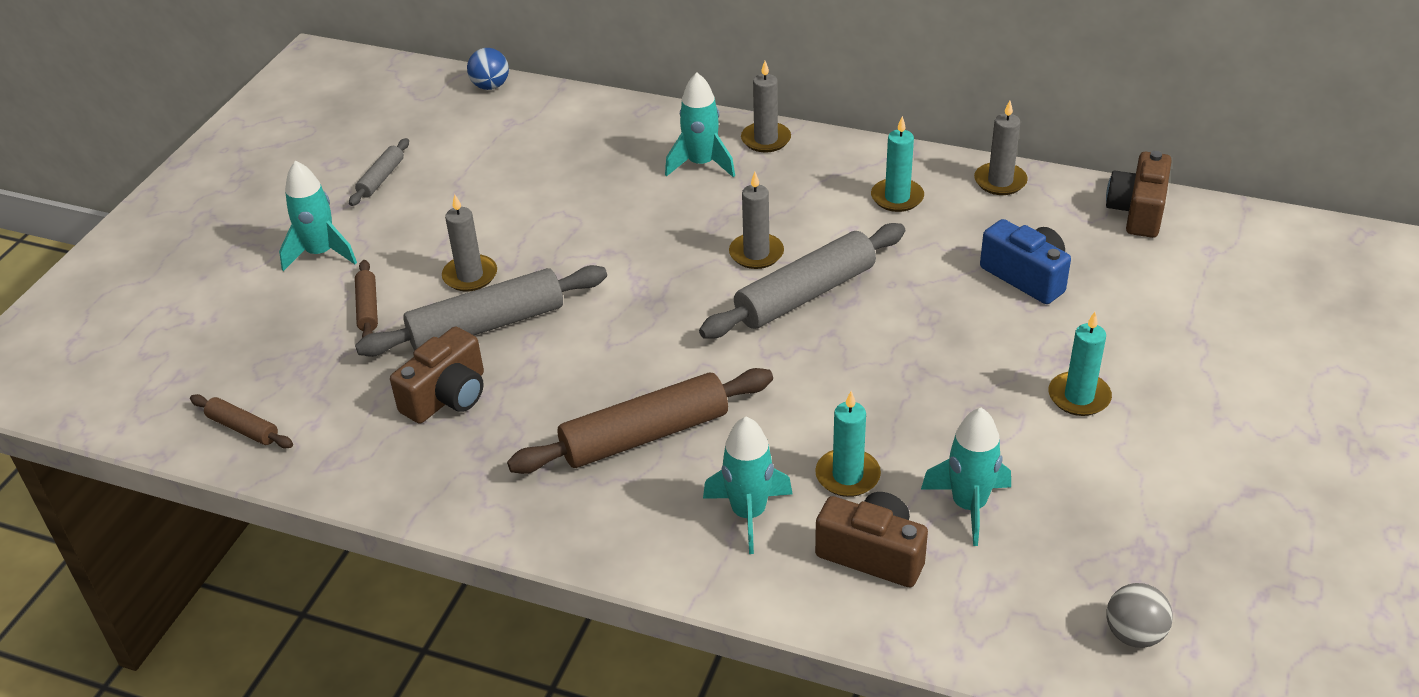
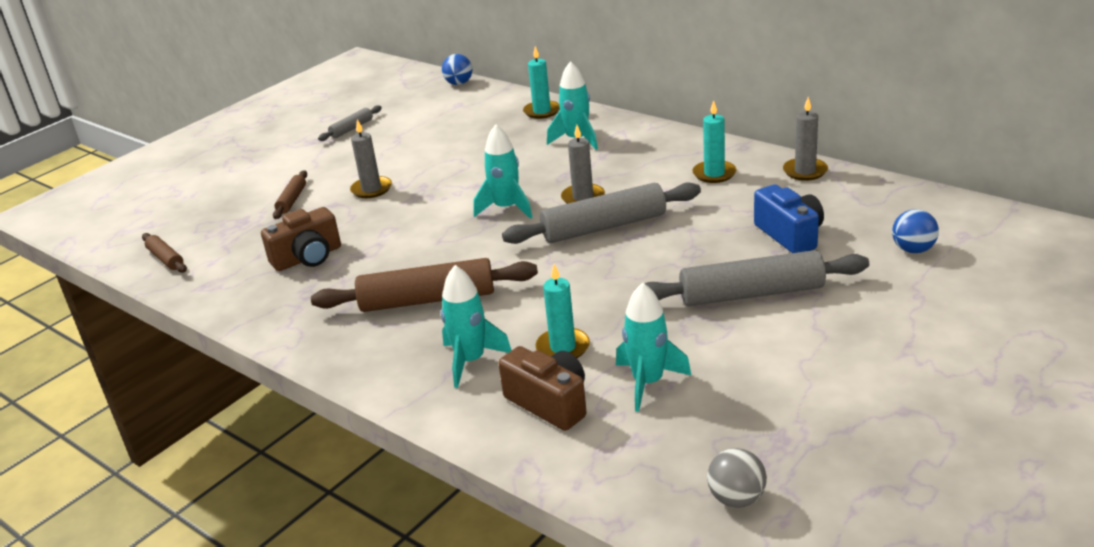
camera: 20 degrees right, 10 degrees down
(321, 253) = (284, 166): turquoise rocket -> turquoise rocket (506, 208)
(487, 325) = (363, 219): grey rolling pin -> grey rolling pin (751, 293)
(766, 139) = (634, 129): grey candle -> none
(1079, 397) = (787, 321): turquoise candle -> turquoise candle (542, 111)
(1137, 211) = (912, 202): brown camera -> none
(1167, 278) = (913, 250): none -> blue ball

